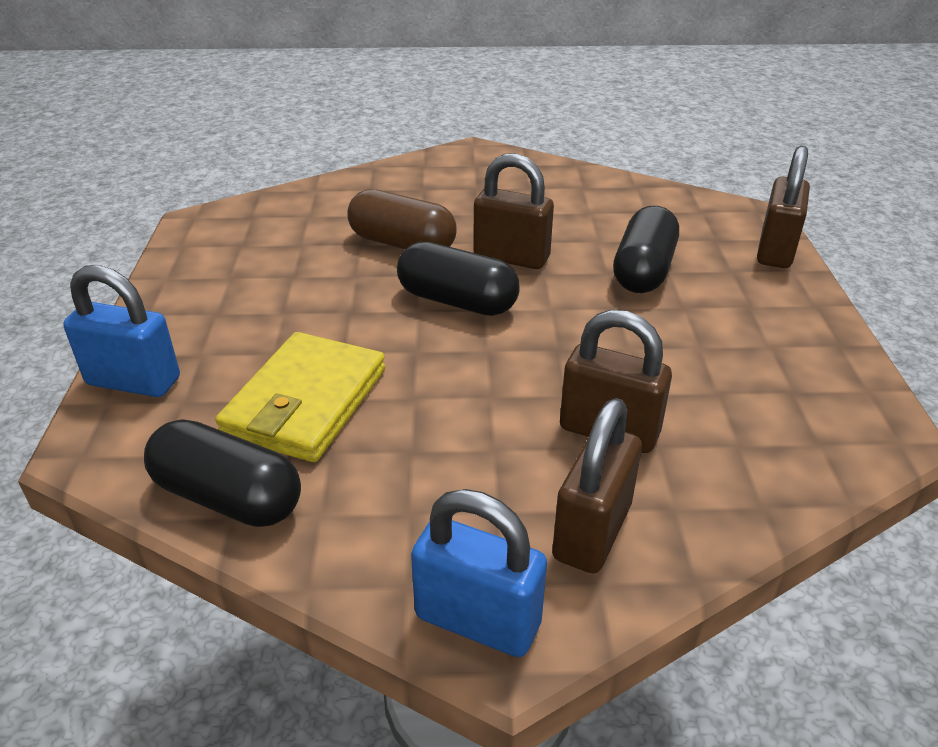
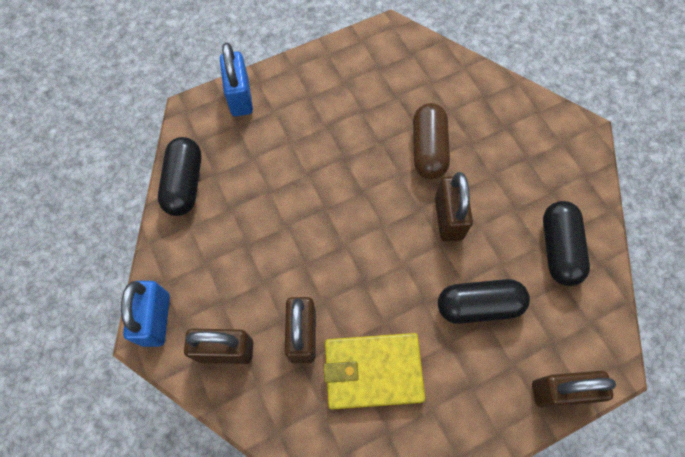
camera: 65 degrees right, 30 degrees up
(305, 402) = (259, 179): yellow wallet -> yellow wallet (373, 371)
(457, 301) = (382, 208): black capsule -> black capsule (558, 248)

